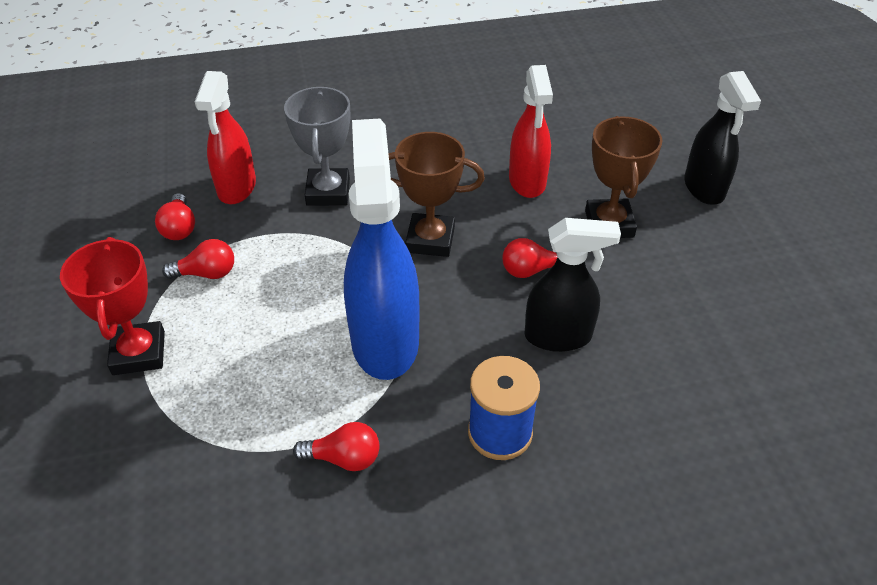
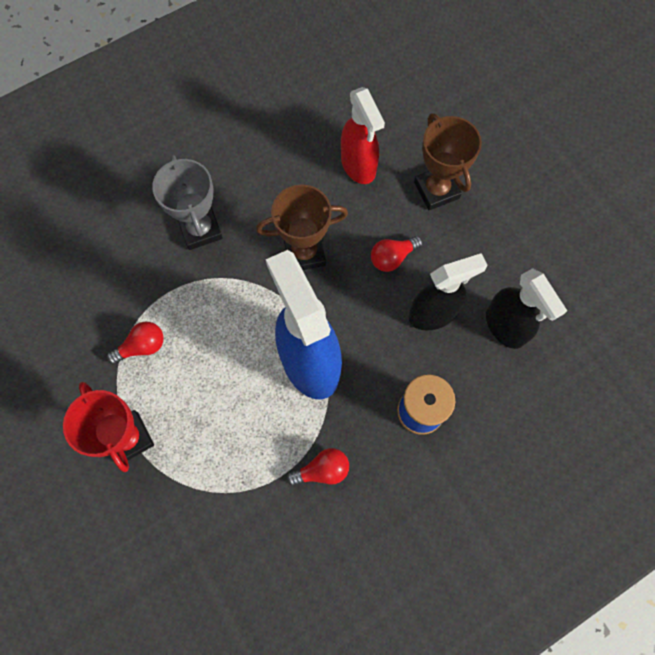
camera: 20 degrees left, 25 degrees up
(179, 228) = (95, 308): red light bulb -> none
(236, 188) = (121, 250): red spray bottle -> none
(704, 188) = (498, 128): black spray bottle -> black spray bottle (505, 327)

